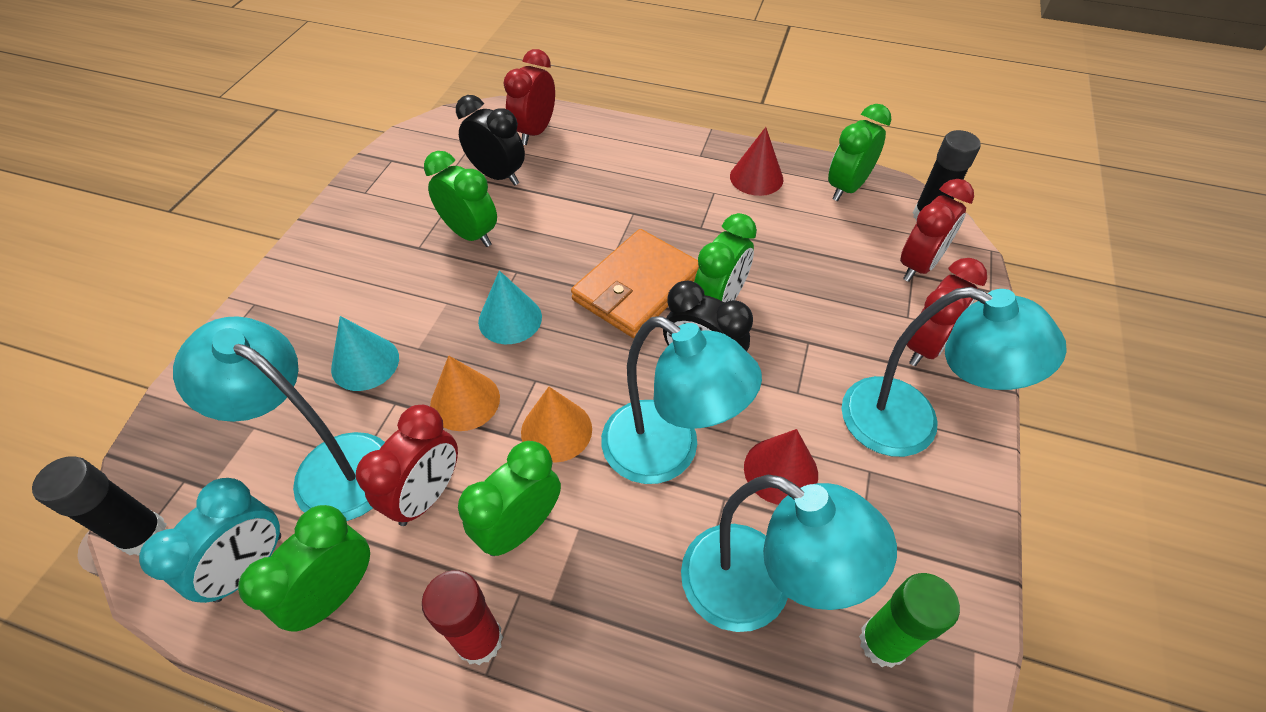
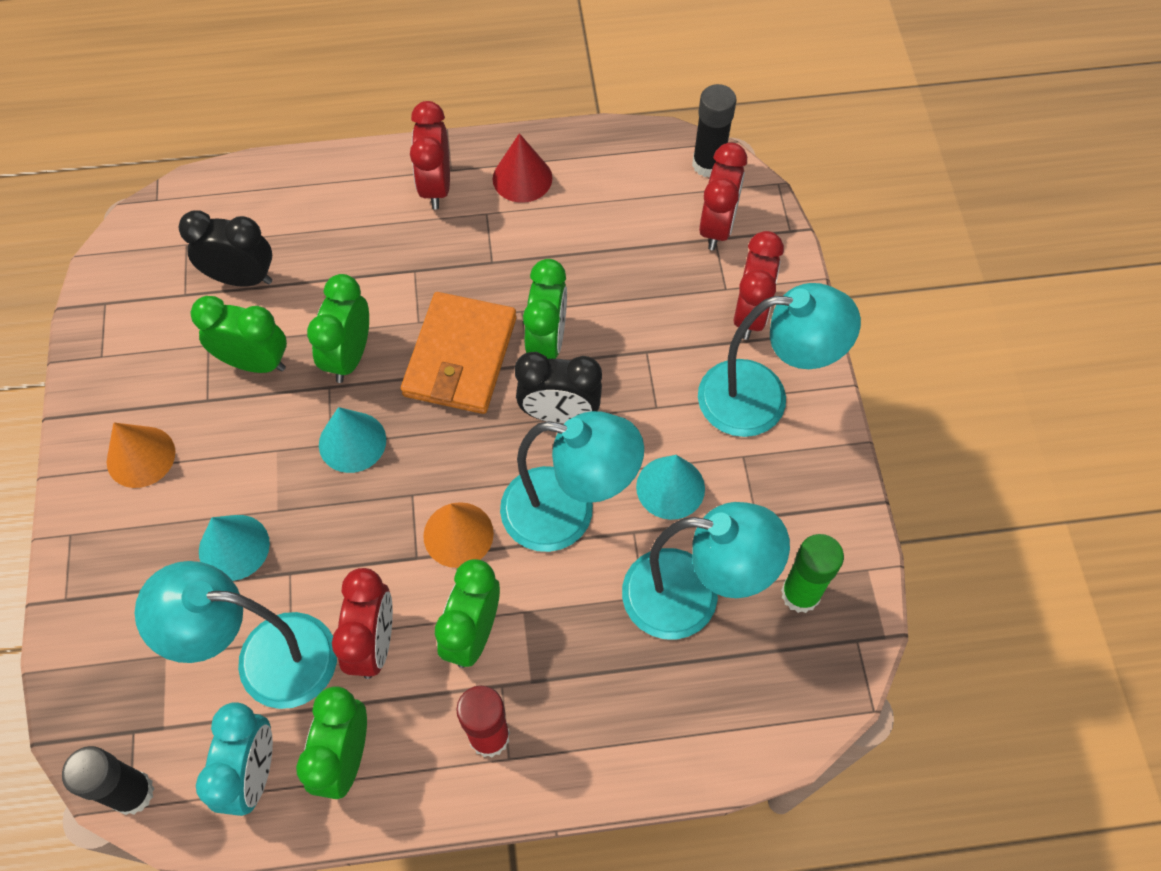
camera: 25 degrees left, 10 degrees up
(465, 401) = (357, 543): orange cone -> orange cone (141, 456)
(535, 132) = (251, 204): red clock -> red clock (436, 187)
(780, 470) = (670, 487): red cone -> turquoise cone
(846, 188) = (618, 158): green clock -> green clock (349, 356)

